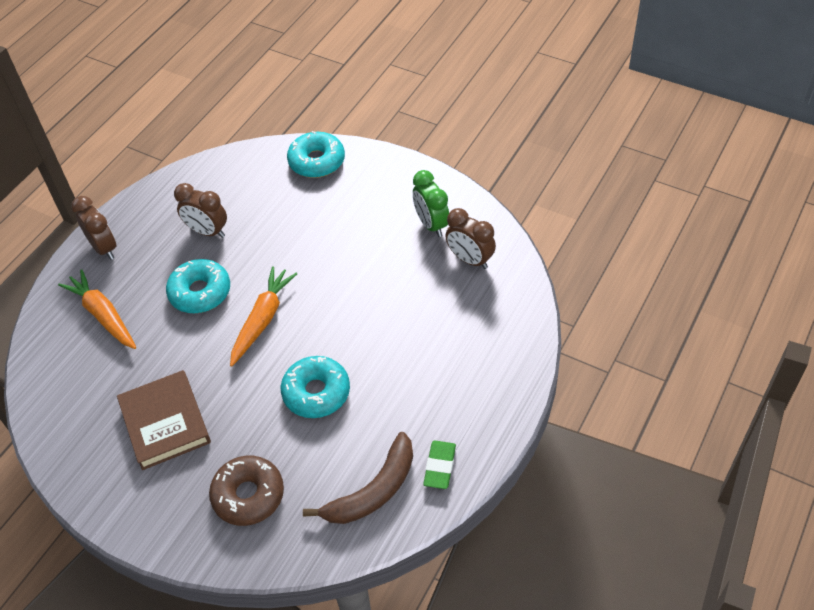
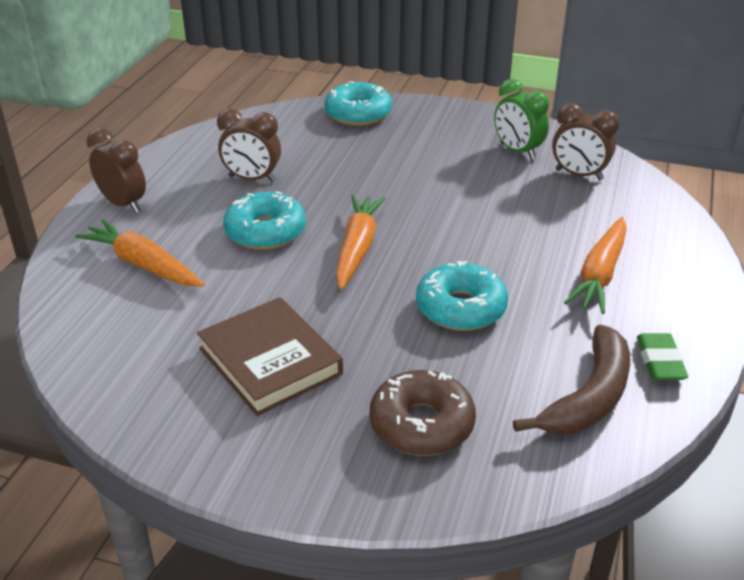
camera: 15 degrees left, 15 degrees down
(435, 373) = (599, 274): none -> orange carrot

